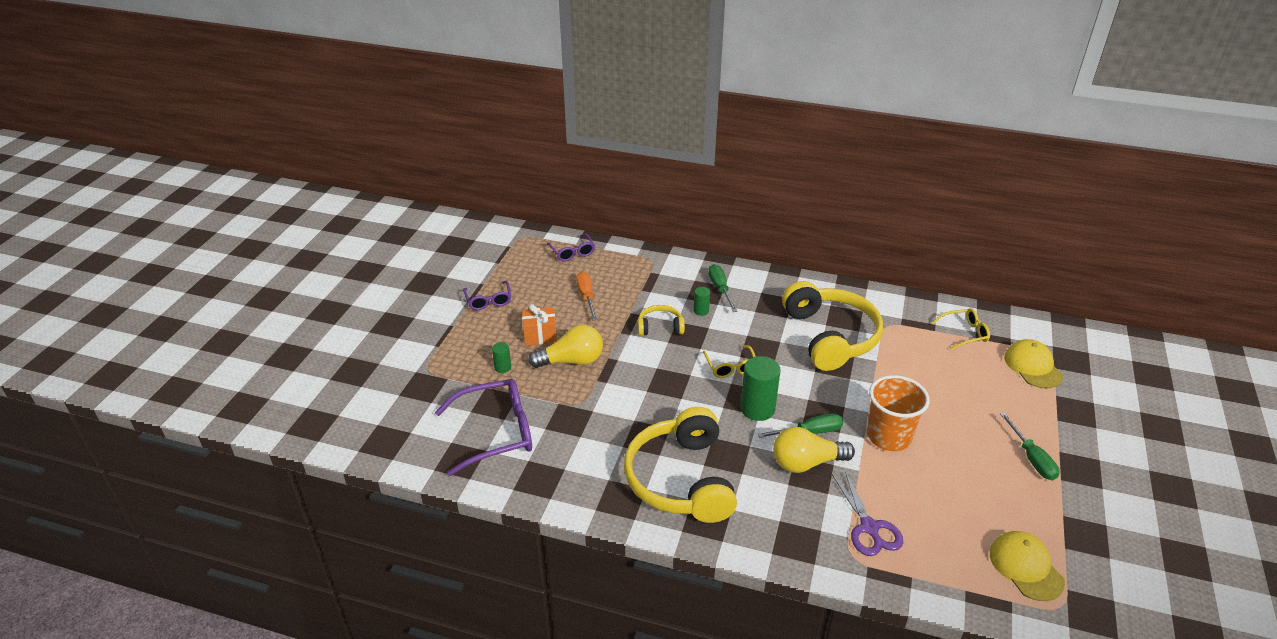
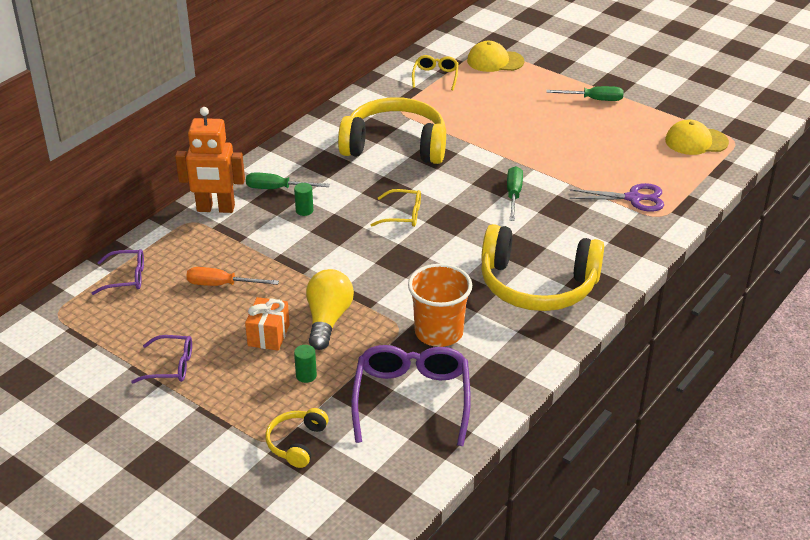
camera: 70 degrees left, 0 degrees up
(660, 327) = (312, 244): yellow headphones -> yellow headphones (297, 443)
(674, 267) = (215, 209): none -> orange robot
(757, 409) = (469, 215): green cylinder -> none
(806, 463) = (549, 208): yellow light bulb -> none
(889, 436) = (539, 156): orange cup -> orange cup (439, 332)

